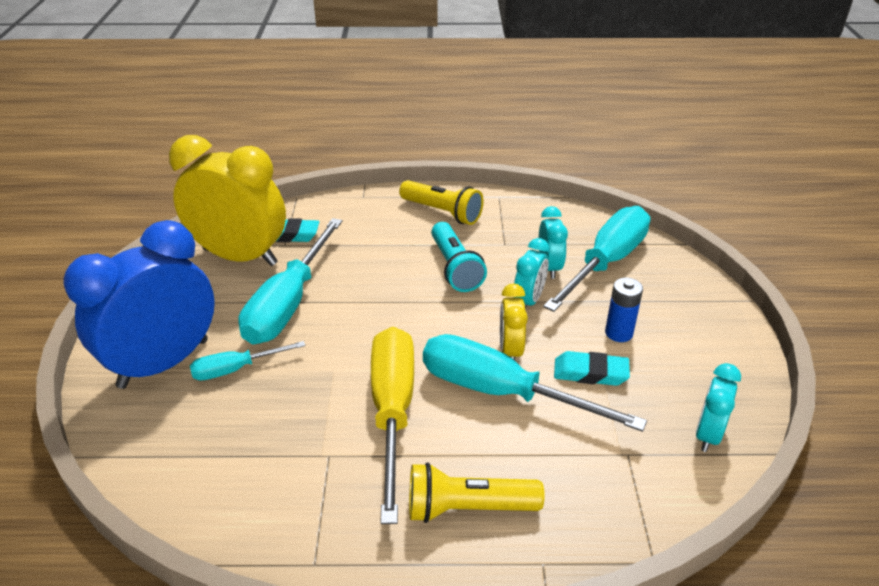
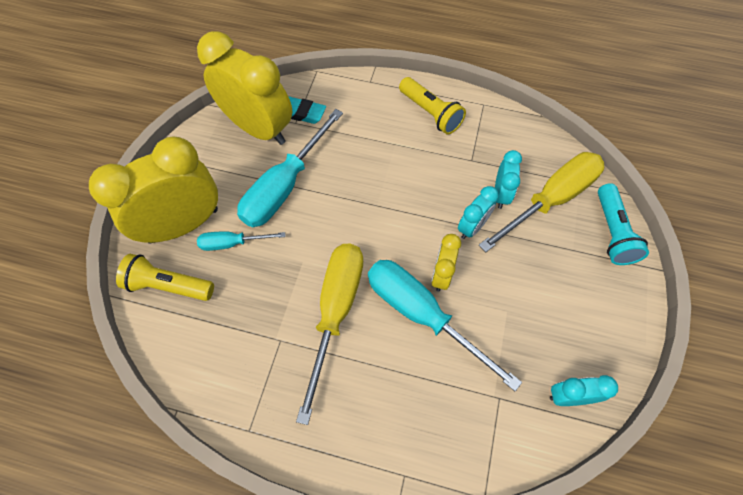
camera: 15 degrees right, 25 degrees up
(164, 363) = (183, 225): blue clock -> yellow clock
(455, 268) = (423, 178): turquoise flashlight -> turquoise flashlight (612, 232)
(467, 508) = (365, 414): yellow flashlight -> yellow flashlight (168, 285)
(590, 373) = (497, 313): turquoise eraser -> none
(606, 262) = (550, 200): turquoise screwdriver -> yellow screwdriver
(619, 333) = (534, 278): blue battery -> none
(708, 434) = (569, 397): turquoise clock -> turquoise clock turned 45 degrees clockwise

